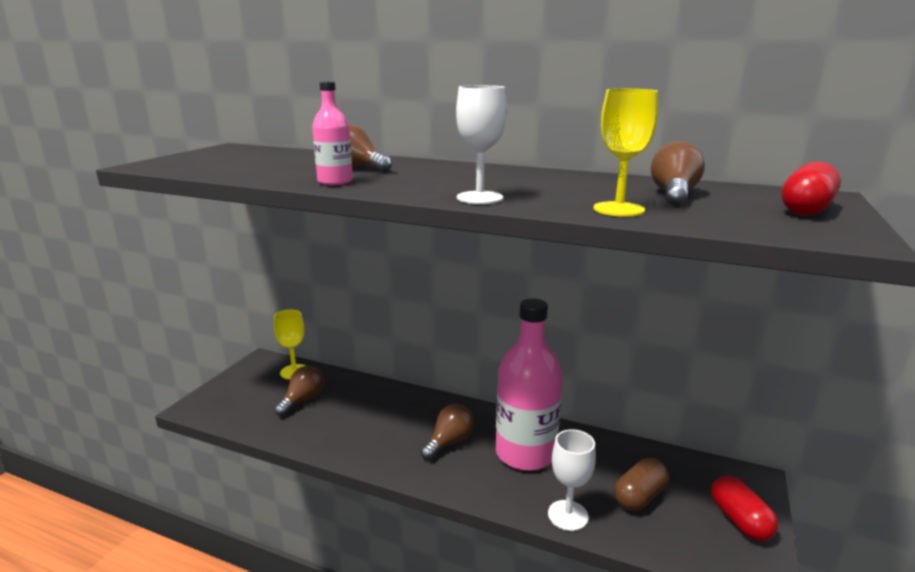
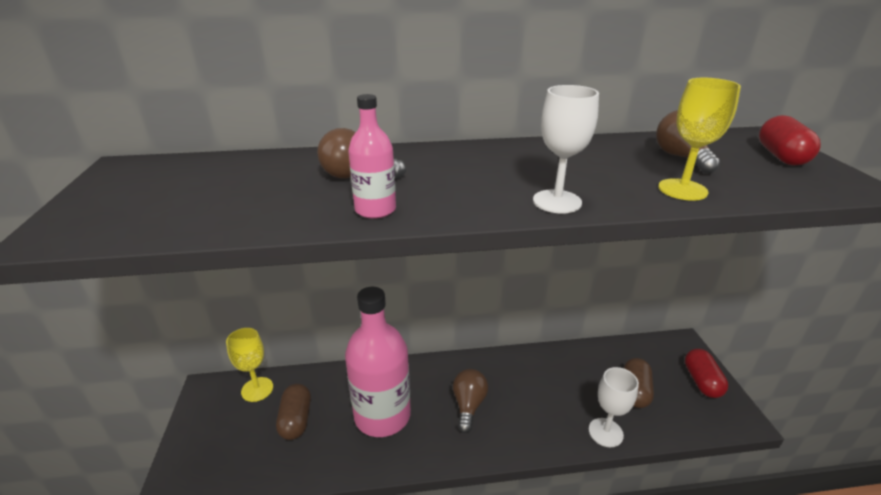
camera: 30 degrees left, 10 degrees up
(303, 400) = (296, 420): brown light bulb -> brown capsule
(525, 453) = (533, 389): pink bottle -> pink bottle (382, 415)
(739, 520) = (701, 381): red capsule -> red capsule turned 45 degrees clockwise

